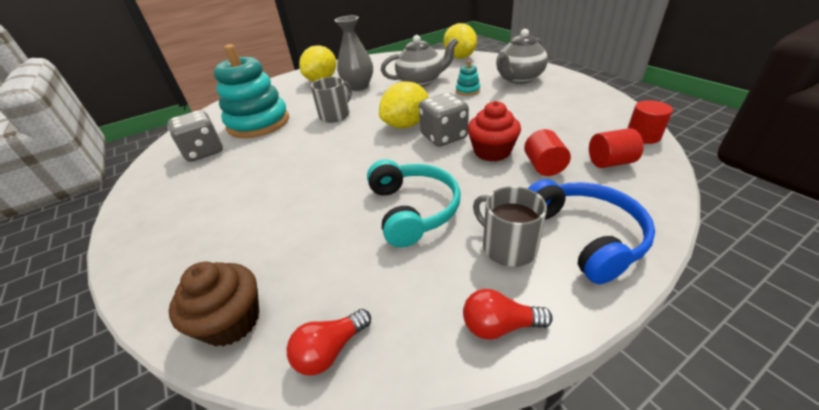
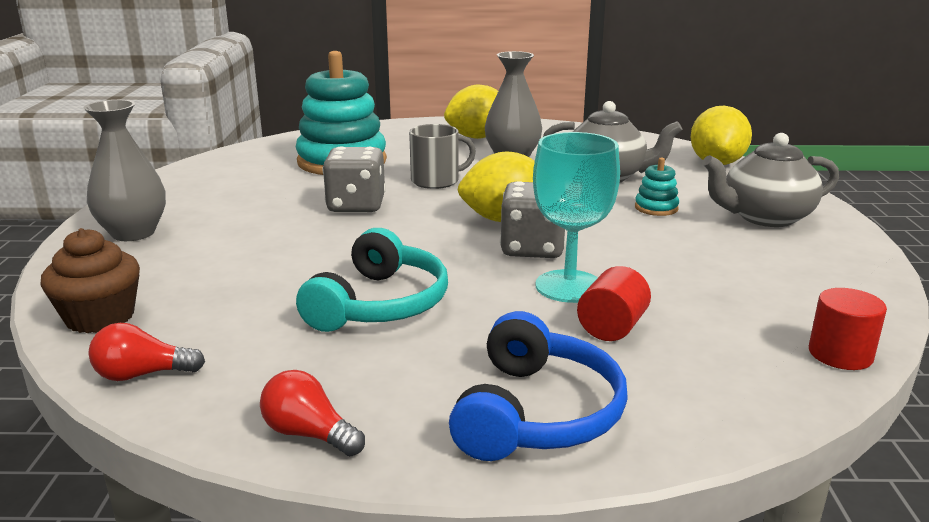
camera: 30 degrees right, 15 degrees down
(168, 236) = (133, 233): none -> grey vase
(204, 152) = (253, 172): grey dice -> grey dice (356, 205)
(492, 151) = (569, 286): red cupcake -> turquoise goblet
(508, 247) = (427, 380): grey mug -> none
(610, 162) = (720, 361): red cylinder -> none

